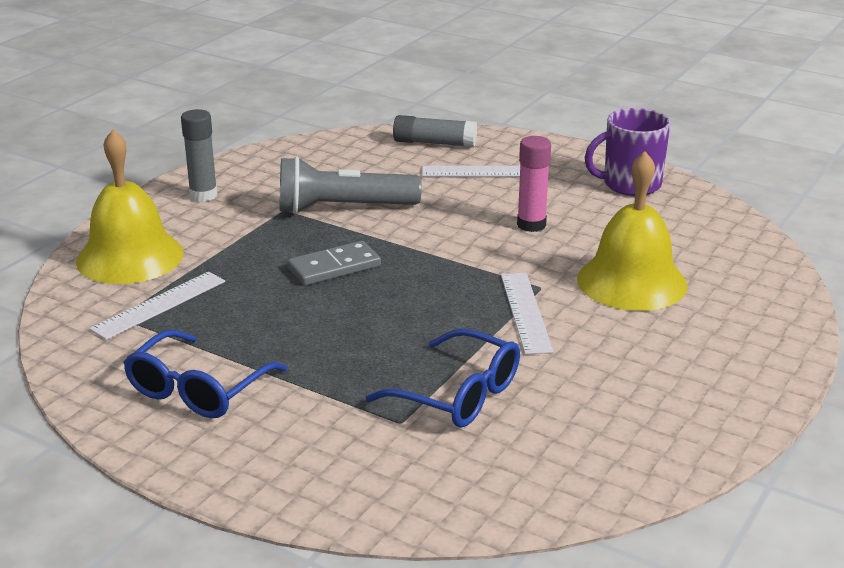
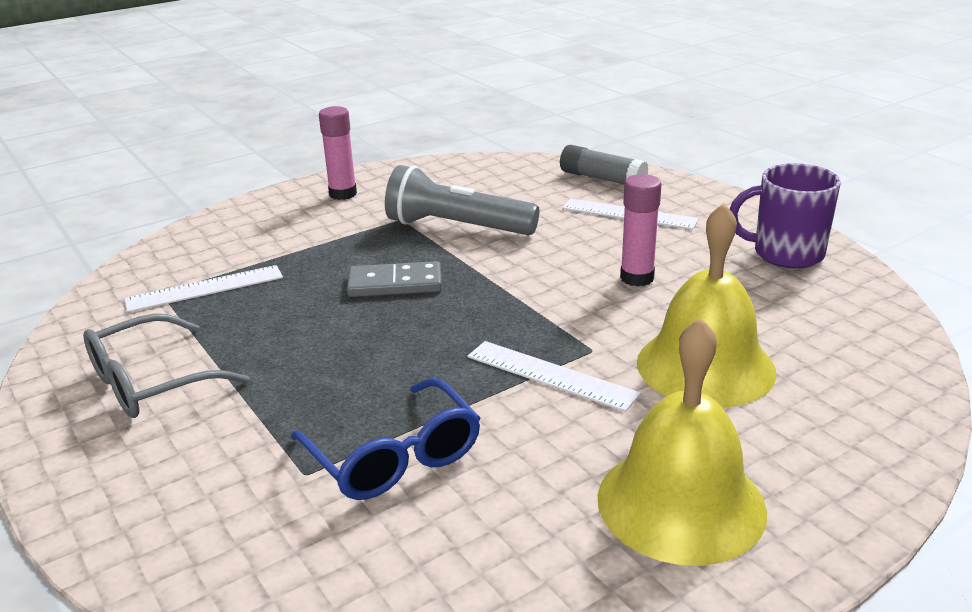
camera: 25 degrees right, 0 degrees up
(130, 257) = (226, 238): yellow bell -> yellow bell (681, 503)
(197, 390) = (150, 383): blue glasses -> grey glasses
(203, 195) = (343, 194): grey glue stick -> pink glue stick
(525, 312) = (550, 375): white ruler -> white ruler turned 75 degrees counterclockwise

